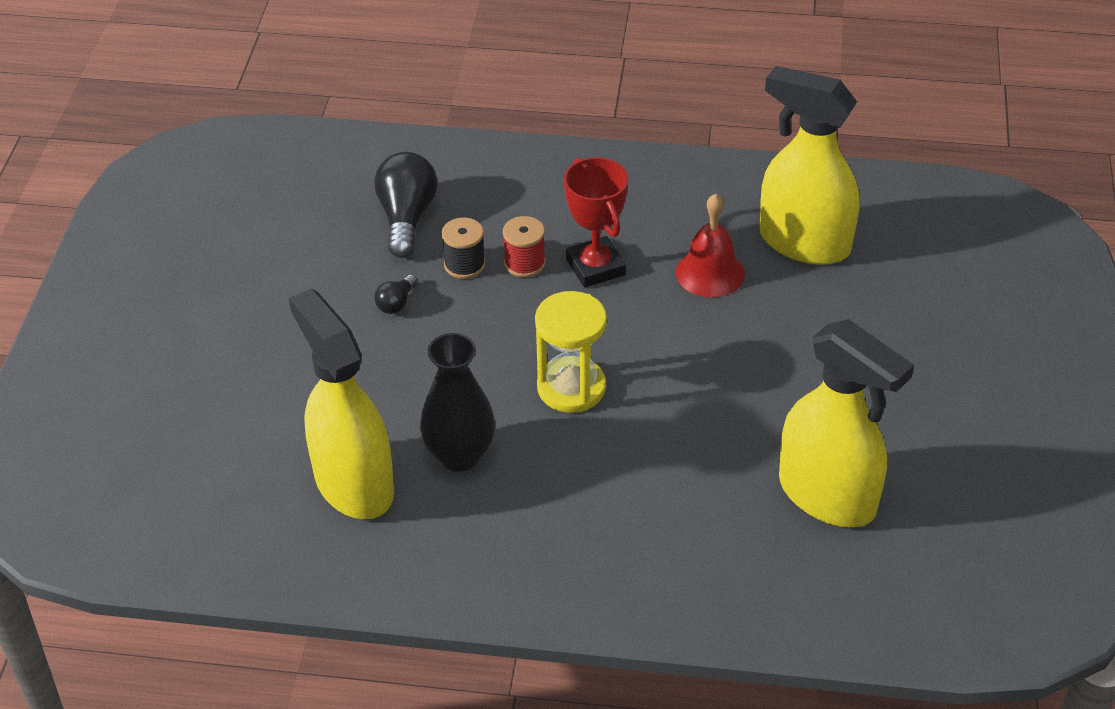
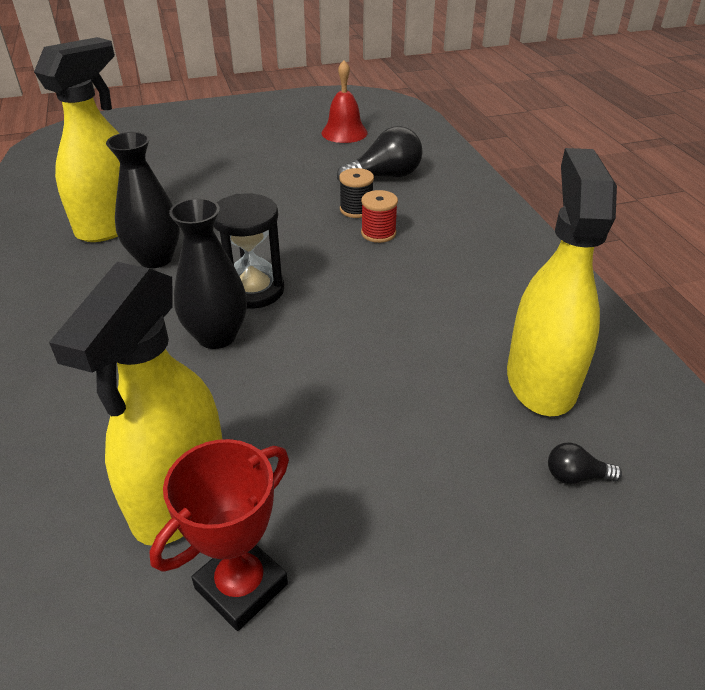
camera: 65 degrees right, 5 degrees down
(396, 303) = (297, 194): black light bulb -> black light bulb (575, 476)
(571, 388) = (253, 290): yellow hourglass -> black hourglass
(595, 267) = (401, 266): red trophy -> red trophy (241, 586)
(632, 432) = (217, 336): none -> black vase
(710, 273) = (446, 329): red bell -> red bell (344, 132)

